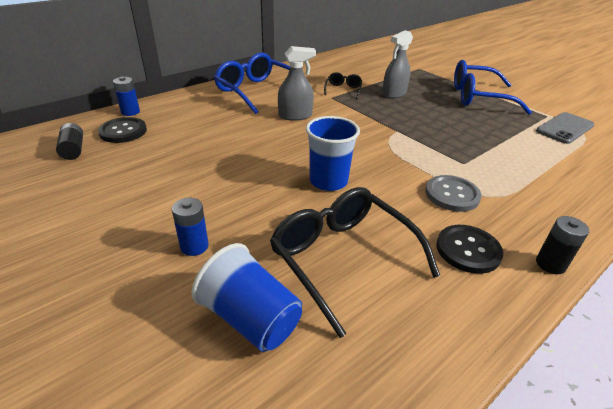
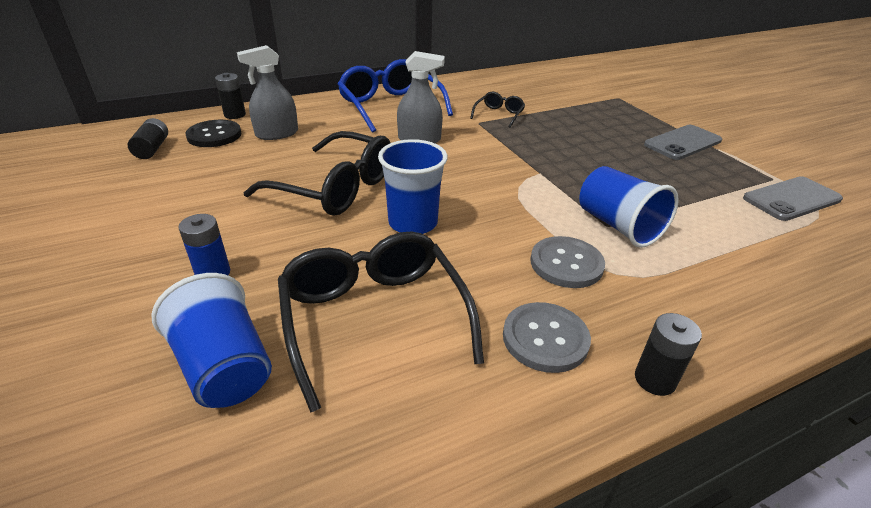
camera: 15 degrees right, 0 degrees up
(130, 112) = (235, 115): blue battery -> black battery
(252, 162) = (334, 188): none -> black glasses
(394, 94) = (564, 126): grey spray bottle -> grey spray bottle (277, 134)
(468, 250) = (545, 338): black button -> grey button
(470, 162) = (618, 226): none -> blue cup
(479, 97) = (682, 143): blue glasses -> grey phone

